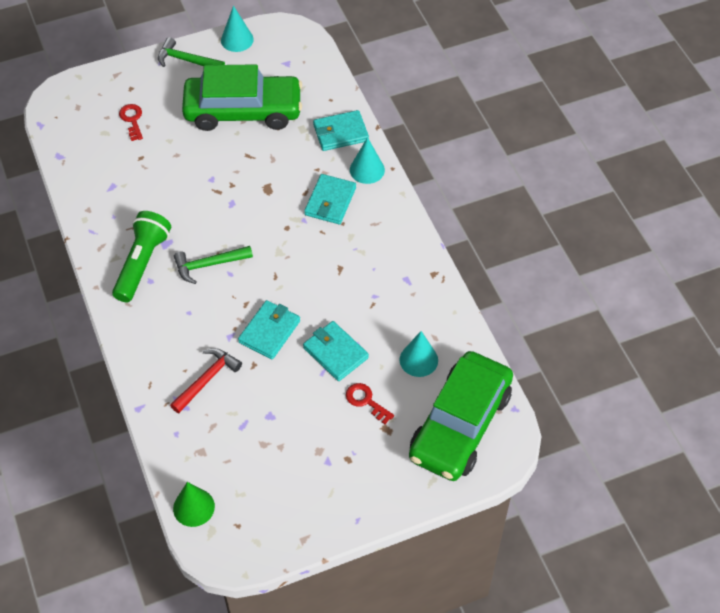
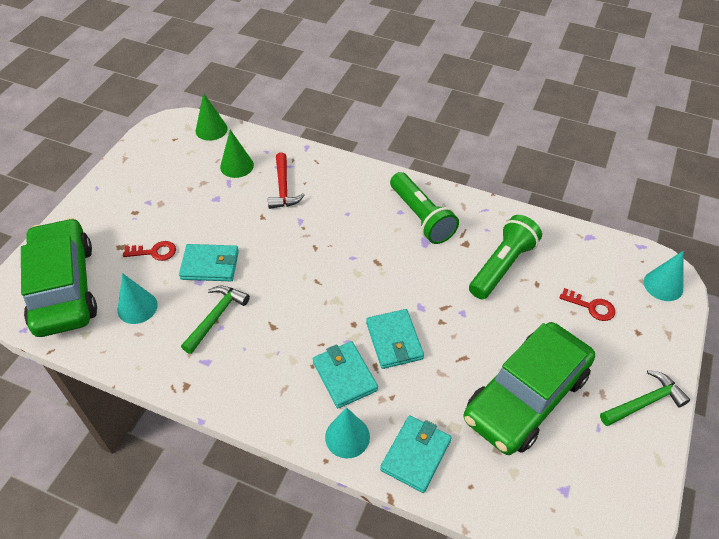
camera: 135 degrees right, 5 degrees down
(143, 185) = (502, 266): none -> green flashlight
(209, 265) = (375, 251): green hammer -> green hammer (216, 317)
(218, 438) = (237, 166): none -> green cone
(237, 40) = (644, 471): turquoise cone -> turquoise cone (663, 285)
(269, 331) = (275, 243): turquoise wallet -> turquoise wallet (394, 341)

